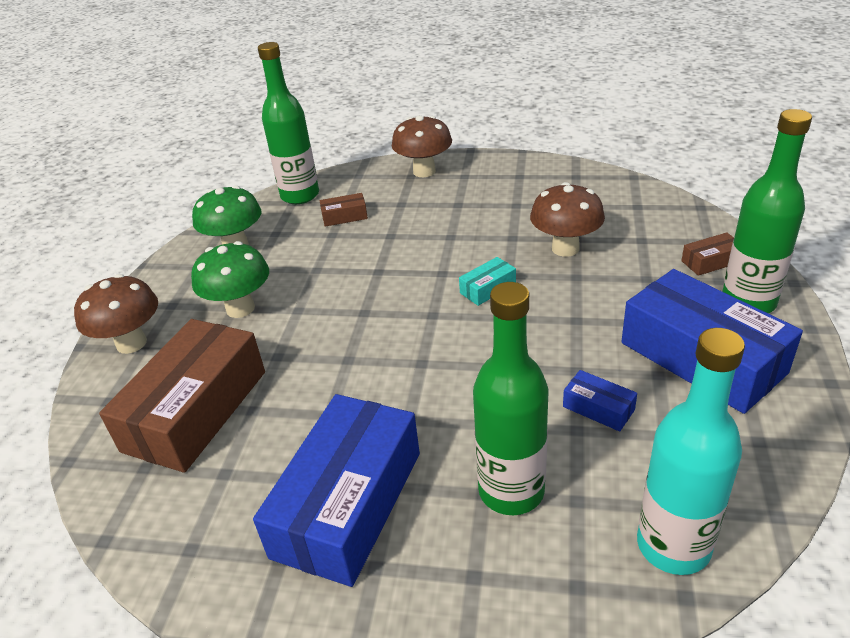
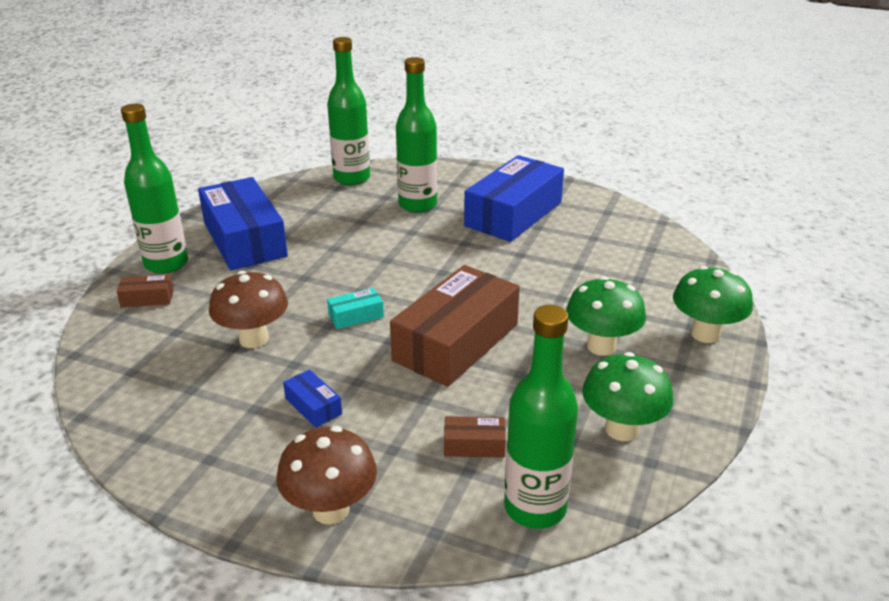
camera: 170 degrees left, 5 degrees down
(131, 343) = (705, 334): brown mushroom -> green mushroom
(196, 410) = (623, 273): brown box -> brown box (456, 342)
(598, 408) = (338, 227): blue box -> blue box (313, 406)
(673, 546) = (352, 178): turquoise bottle -> green bottle

